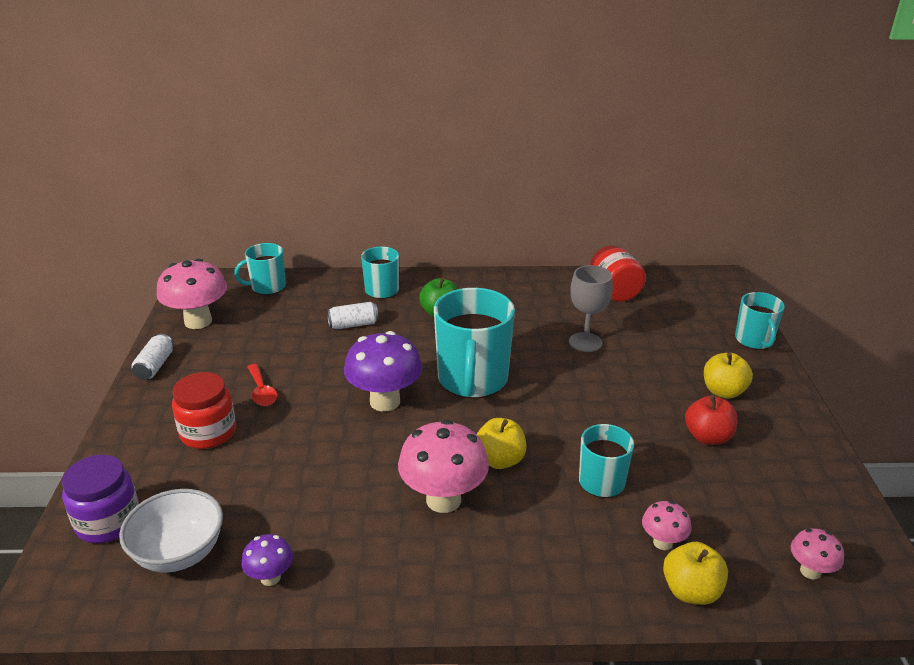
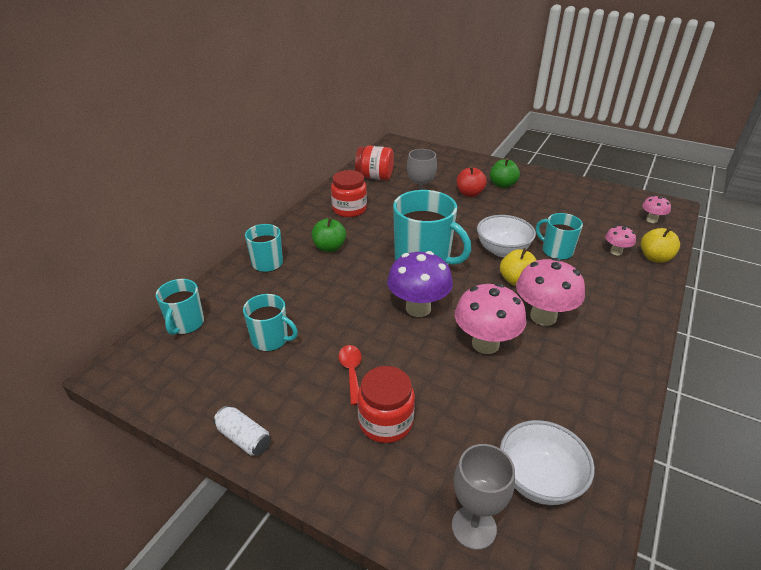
camera: 60 degrees left, 5 degrees up
(108, 522) = (474, 527): purple jar -> grey goblet
(198, 321) = (194, 386): pink mushroom -> pink mushroom (485, 344)
(261, 391) = (351, 371): red spoon -> red spoon turned 105 degrees counterclockwise
(270, 577) = (588, 427): purple mushroom -> none
(353, 324) = (301, 292): white can -> none
(524, 300) = (349, 209): none -> red jar
(555, 432) = (502, 250): none -> white bowl
(707, 437) = (538, 205): red apple -> red apple (469, 193)
(723, 391) = (502, 185): yellow apple -> green apple
(754, 340) = (464, 158): turquoise mug -> turquoise mug (271, 339)

